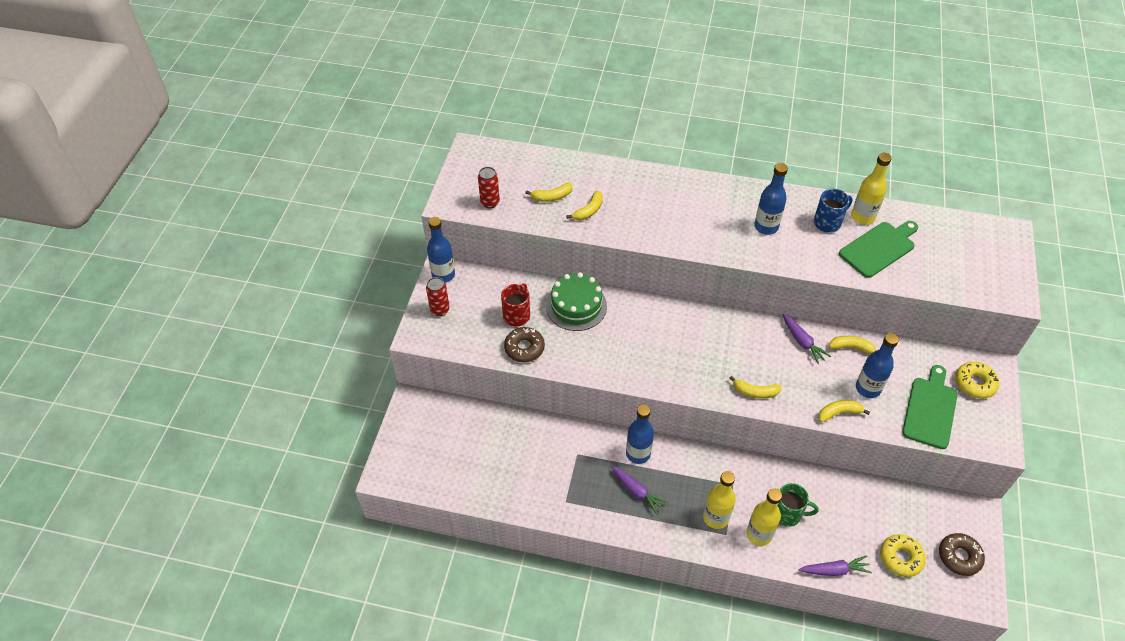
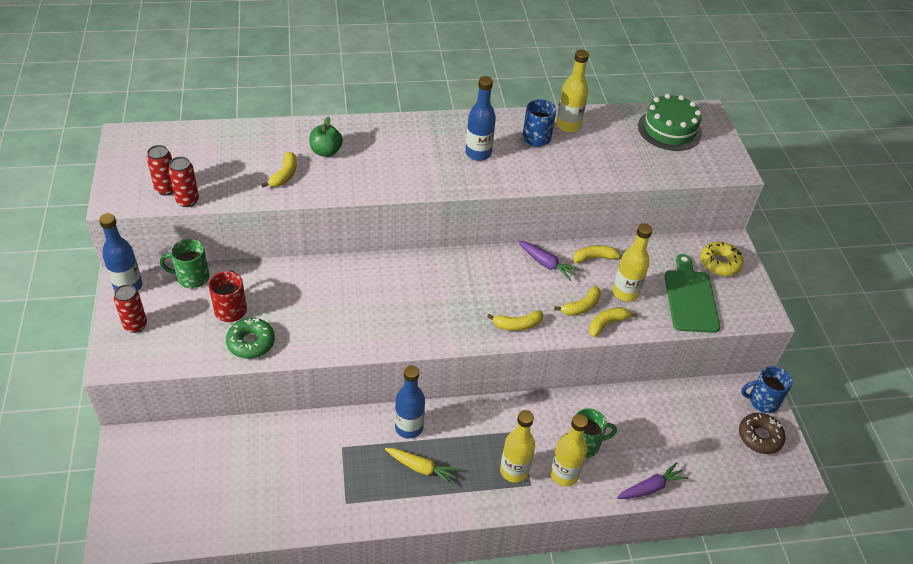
camera: 25 degrees left, 5 degrees down
(494, 280) = (192, 277): none -> green mug
(503, 217) = (187, 201): none -> red can
(524, 348) = (251, 342): brown donut -> green donut
(551, 197) = (237, 169): yellow banana -> yellow banana (581, 306)
(576, 306) = (296, 284): green cake -> green cake (669, 130)
(631, 196) = (326, 151): none -> green apple
(637, 491) = (421, 468): purple carrot -> yellow carrot
(868, 388) = (625, 293): blue bottle -> yellow bottle
(879, 248) = (594, 151): green cutting board -> none
(900, 558) = (708, 455): yellow donut -> none
(976, 524) = (762, 401): none -> blue mug

